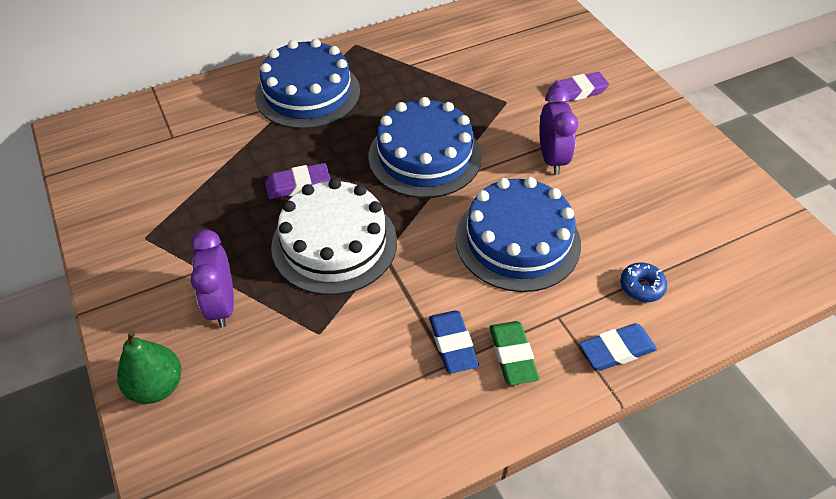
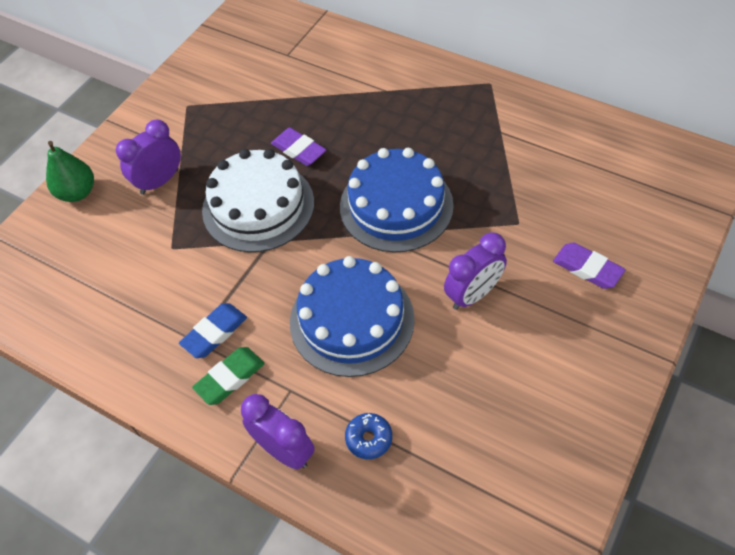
camera: 60 degrees right, 5 degrees up
(308, 93) = (401, 93): blue cake -> none
(616, 350) = (284, 450): blue eraser -> purple clock

